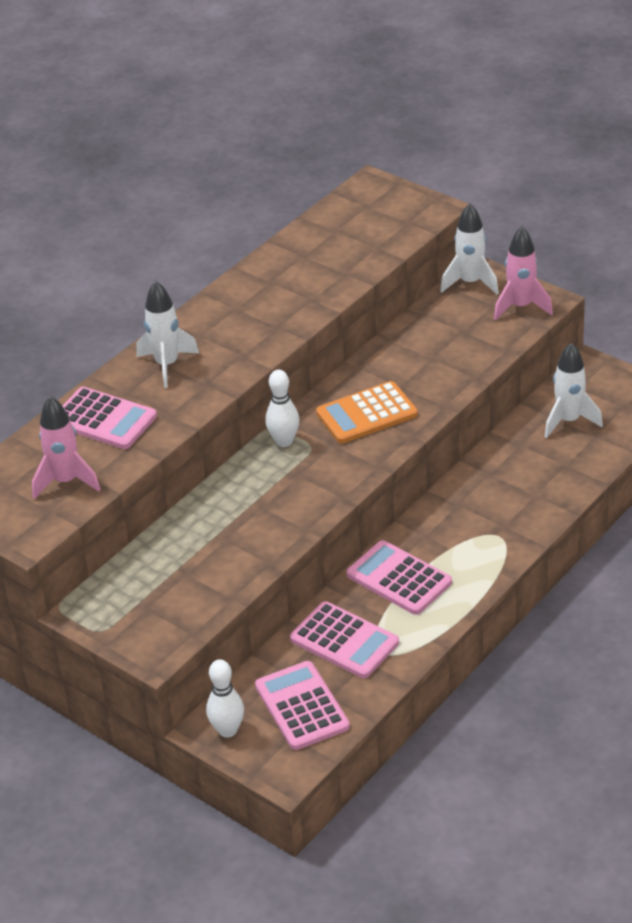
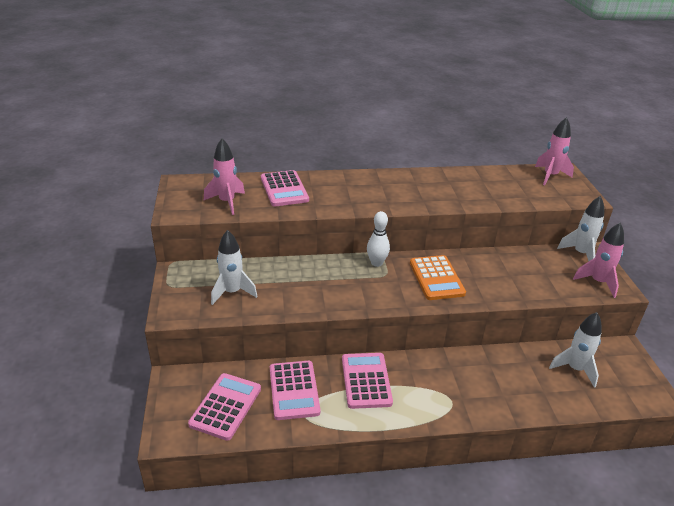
camera: 40 degrees right, 5 degrees down
(167, 365) = (346, 185): white rocket -> white rocket (232, 292)
(227, 730) = (178, 387): white bowling pin -> none
(366, 201) = (550, 176): none -> pink rocket
(366, 414) = (436, 278): orange calculator -> orange calculator turned 120 degrees counterclockwise

